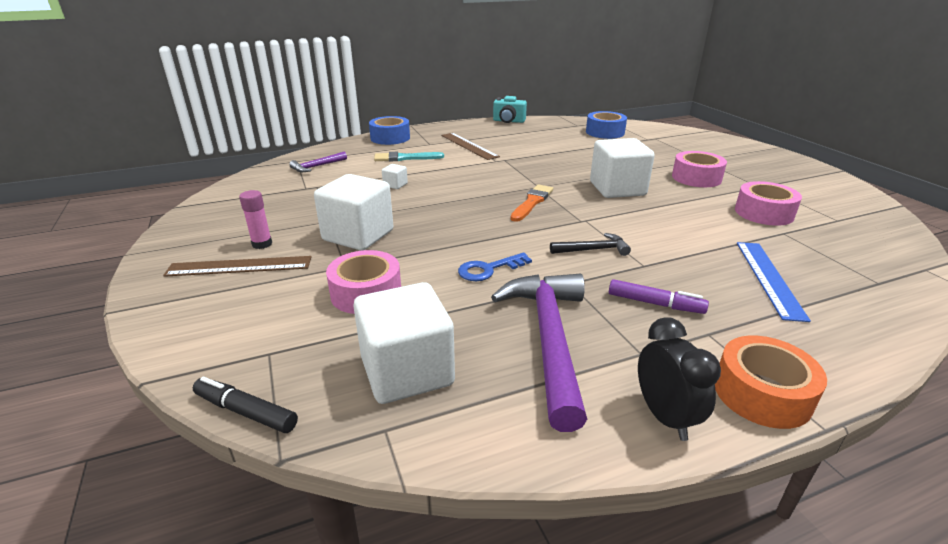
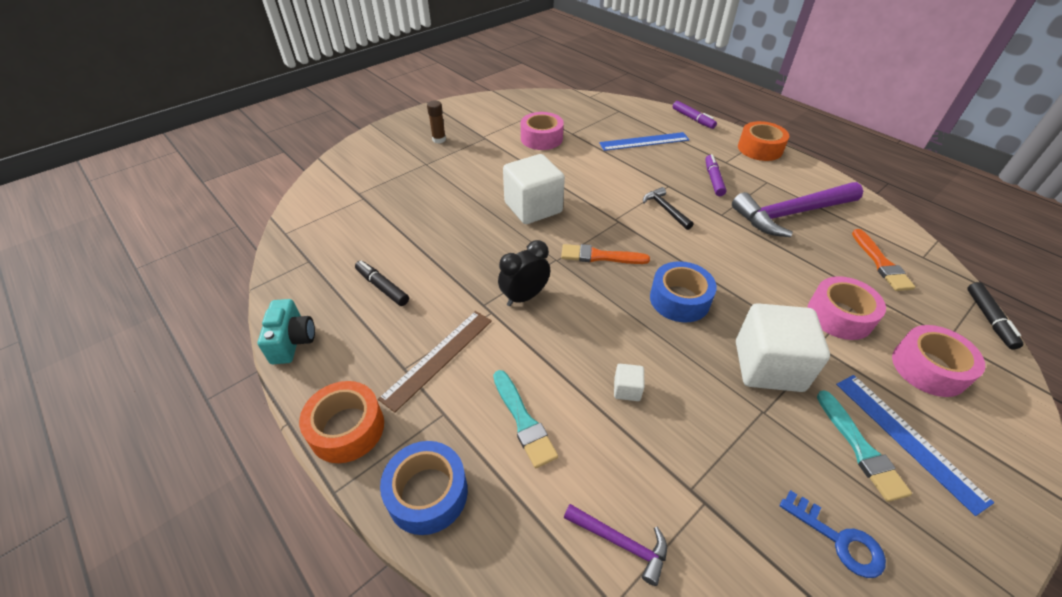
camera: 110 degrees left, 15 degrees up
(239, 266) = (907, 439): brown ruler -> blue ruler
(262, 244) = (860, 448): pink glue stick -> turquoise brush
(407, 371) = (881, 263): white cube -> orange brush
(441, 128) = (347, 428): none -> orange tape
(489, 269) = (741, 256): blue key -> blue key (838, 539)
(540, 138) = (382, 287): none -> black marker
(605, 132) = (341, 232): blue tape -> blue tape (679, 299)
(664, 416) = (806, 173): black clock -> black clock (524, 297)
(696, 178) = (480, 166): pink tape -> pink tape (928, 368)
(750, 167) = (439, 140): none -> brown glue stick
(876, 351) = (693, 119): none -> purple marker

